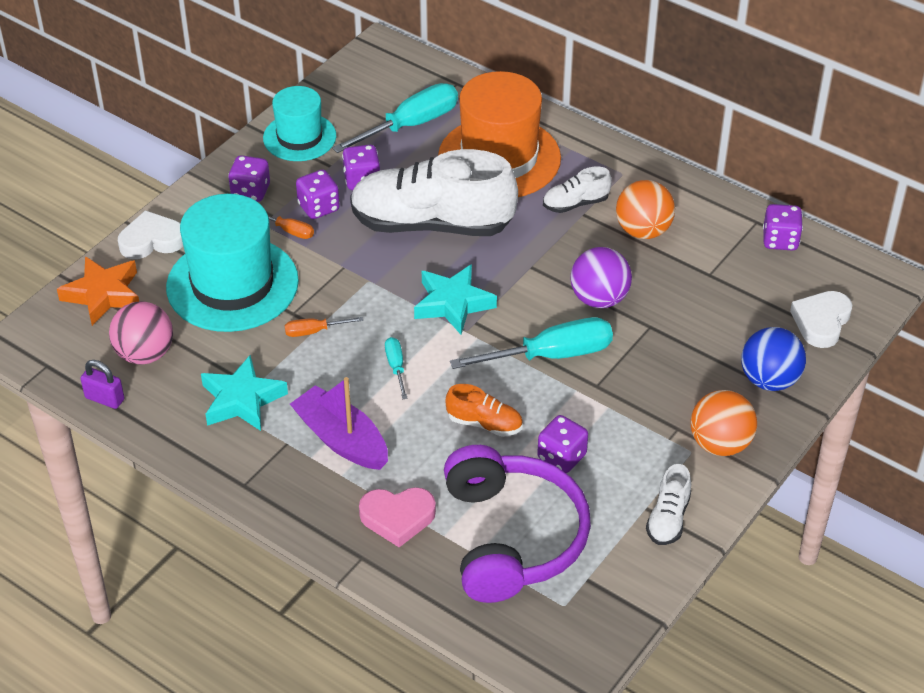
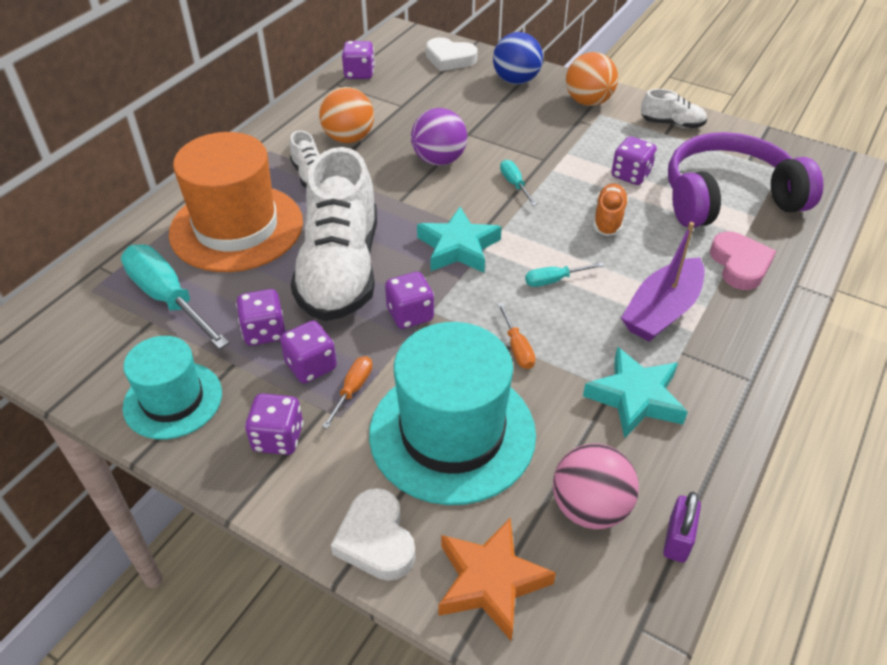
camera: 95 degrees left, 0 degrees up
(367, 266) = (410, 314): none -> purple dice
(551, 355) = (514, 184): turquoise screwdriver -> turquoise screwdriver, size x0.48

